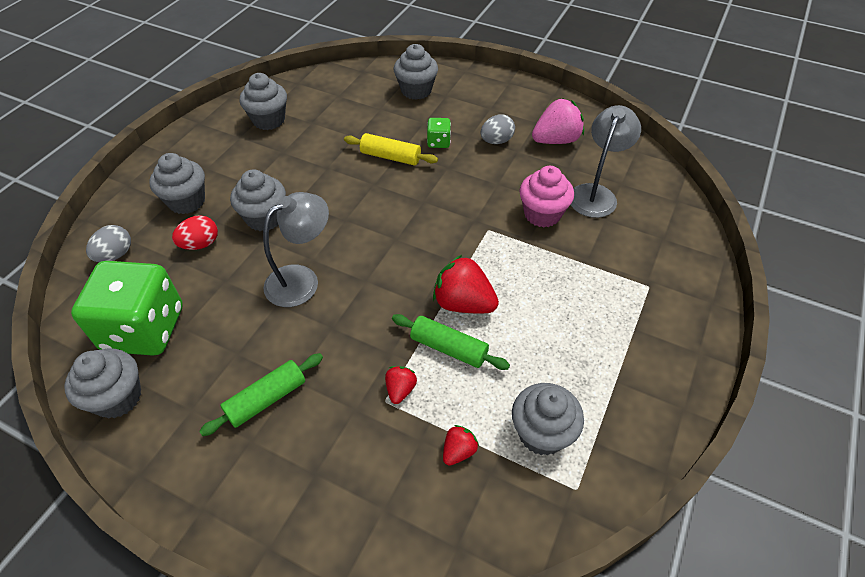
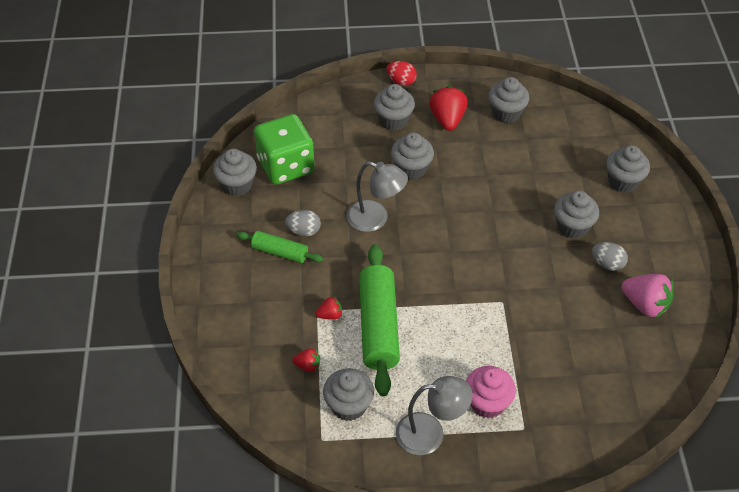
camera: 60 degrees right, 0 degrees up
(115, 255) = (326, 116): grey egg -> grey egg (304, 231)
(200, 244) = (364, 150): red egg -> red egg (401, 81)
(390, 157) = (529, 205): yellow rolling pin -> none
(438, 142) = (572, 227): green dice -> grey cupcake
(449, 348) = (378, 326): green rolling pin -> green rolling pin, size x1.80
(463, 303) = (421, 317): red strawberry -> red strawberry (447, 119)
(542, 214) = (546, 330): pink cupcake -> pink cupcake (487, 403)
(595, 194) = (600, 357): grey lamp -> grey lamp (430, 433)

